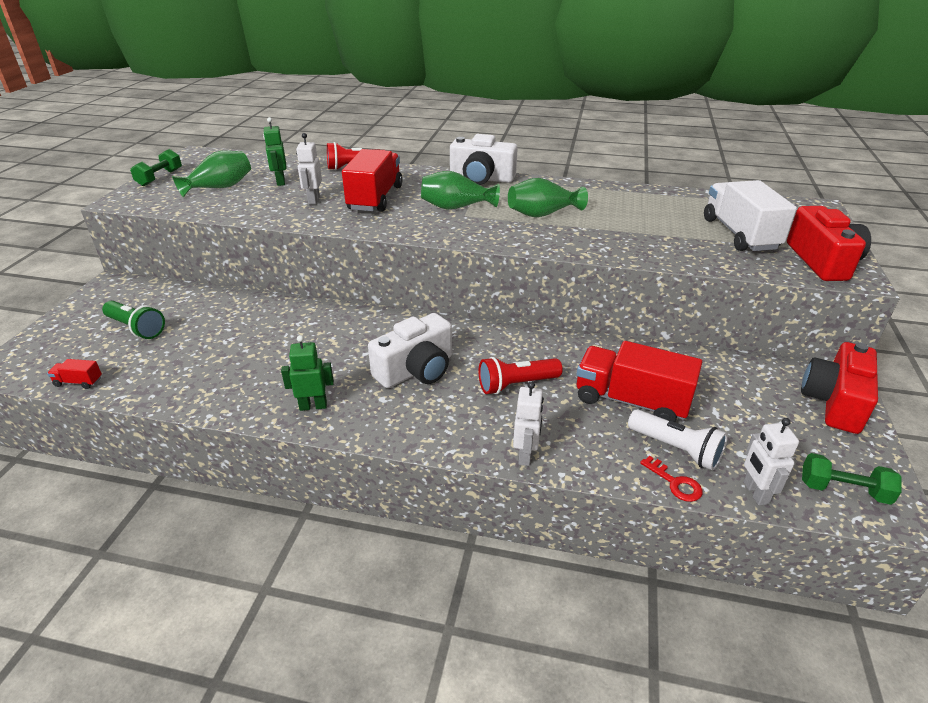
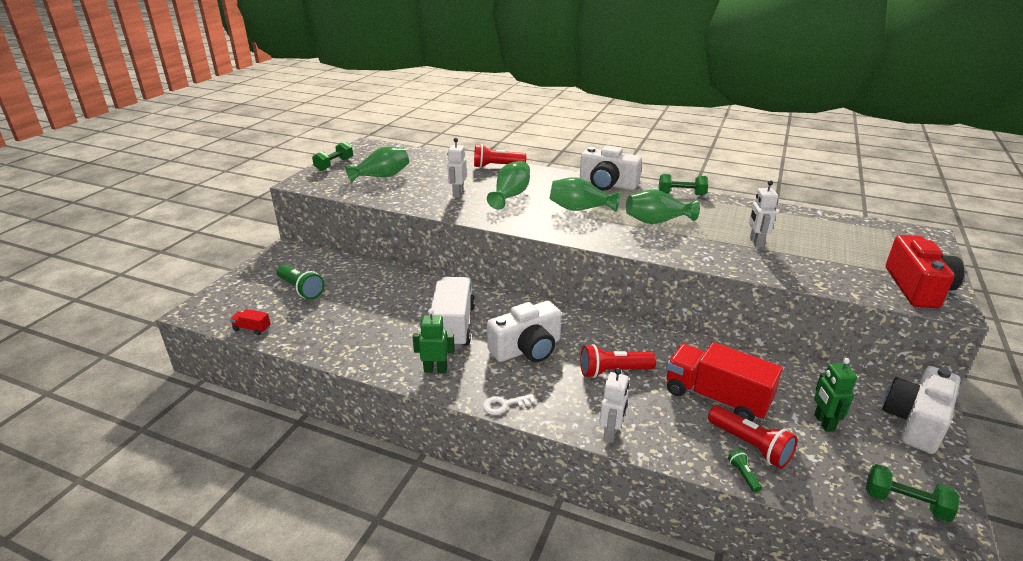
camera: 10 degrees right, 5 degrees down
(280, 182) = (432, 175): green robot -> green robot (823, 422)
(375, 198) = (510, 195): red truck -> green vase
(400, 437) = (504, 405): none -> white key
(562, 183) = (681, 194): none -> green dumbbell
(675, 483) = (743, 475): red key -> green flashlight
(676, 449) = (750, 445): white flashlight -> red flashlight
(739, 234) = (841, 255): white truck -> white truck (453, 326)
(755, 493) = (817, 494): white robot -> white robot (756, 242)
(834, 402) = (915, 422): red camera -> white camera

